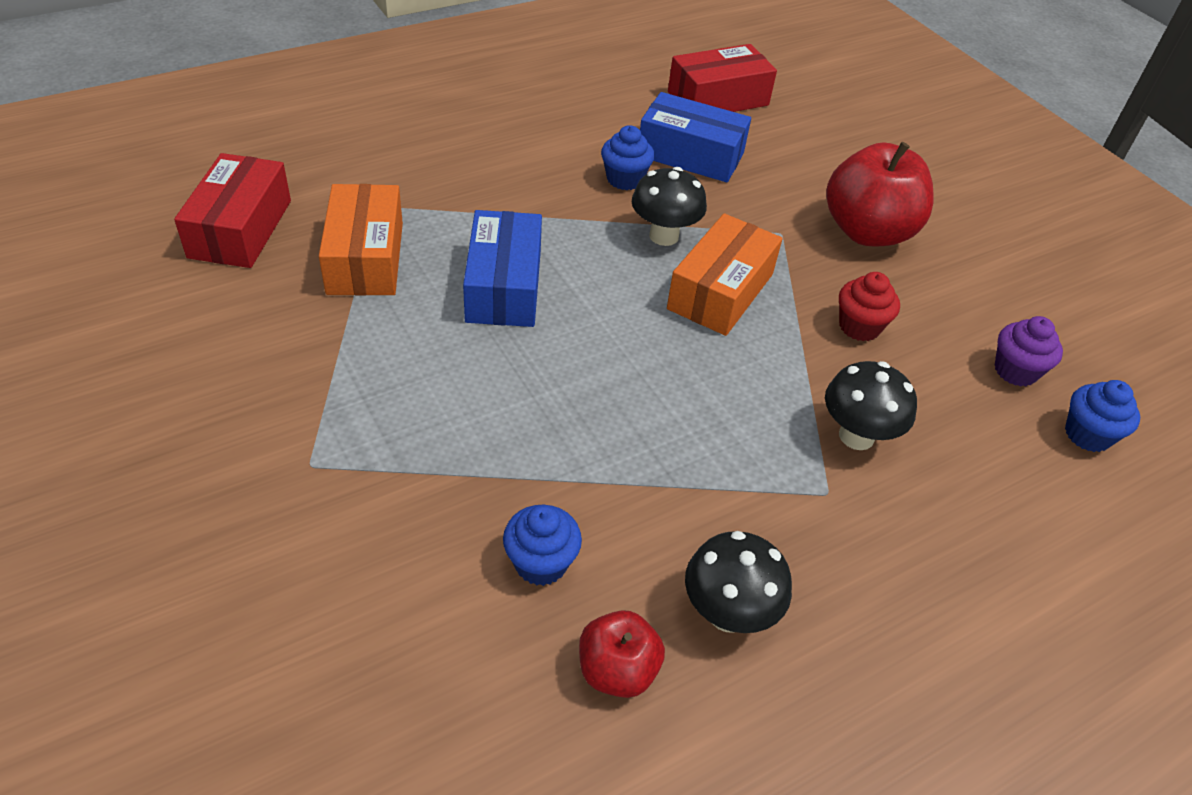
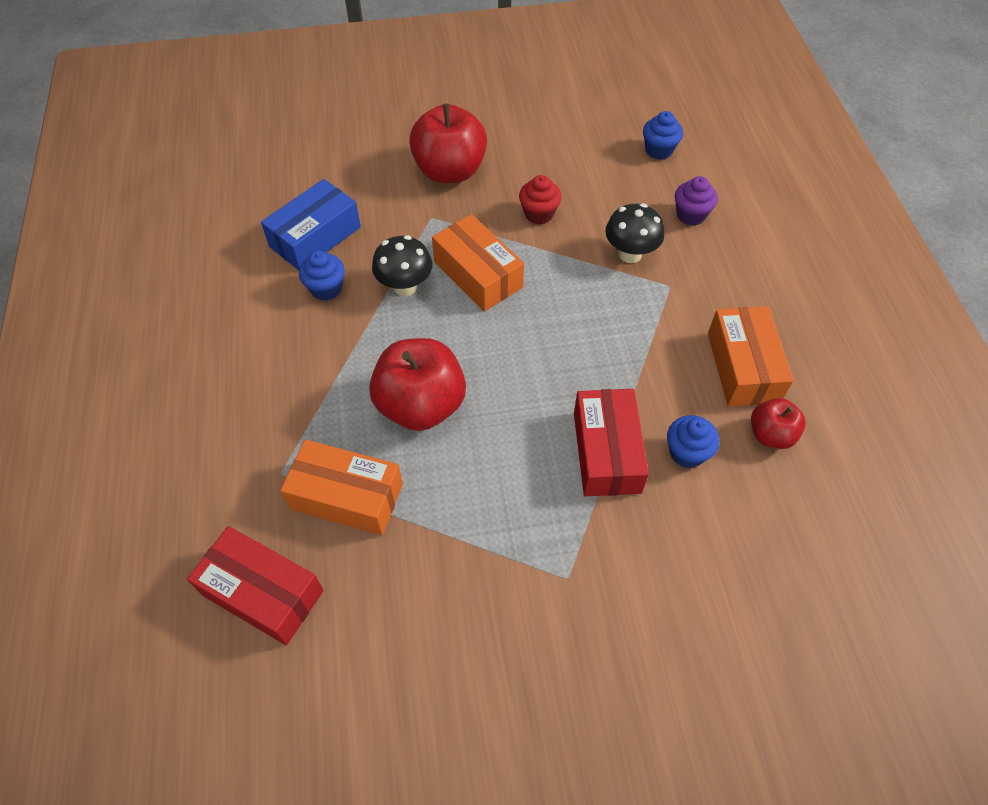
camera: 65 degrees left, 10 degrees up
(504, 286) = (421, 405): blue box -> red apple
(718, 99) = (251, 194): red box -> red box (606, 452)
(728, 613) = (743, 367): black mushroom -> orange box
(1015, 371) = (601, 157): purple cupcake -> purple cupcake (691, 215)

